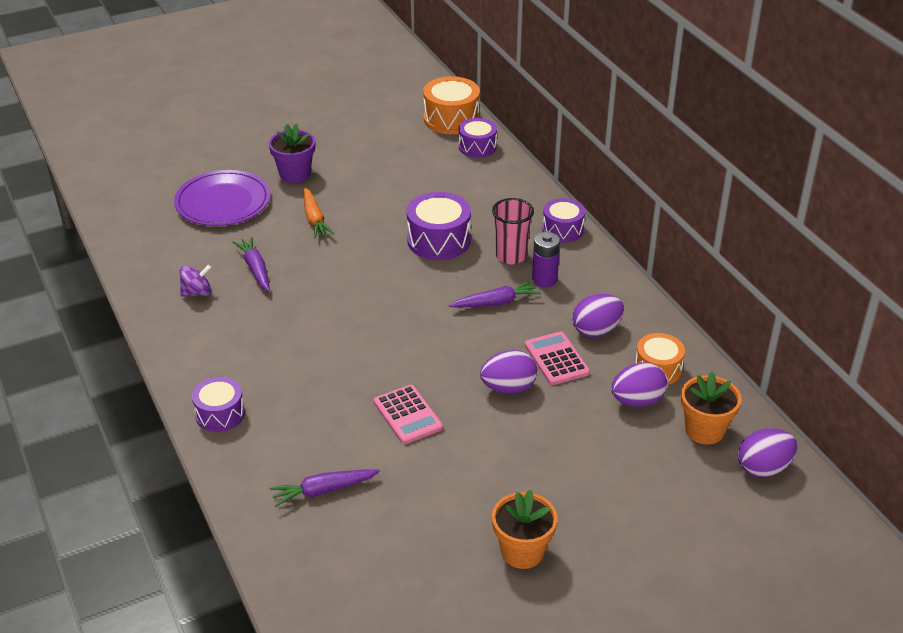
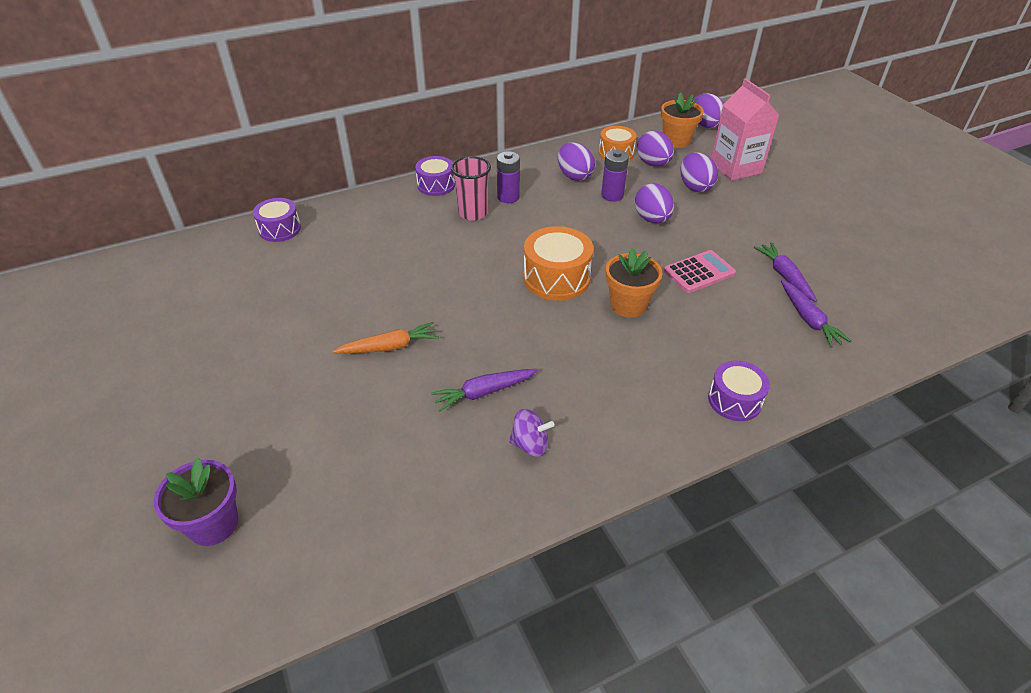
camera: 90 degrees left, 5 degrees up
(197, 293) = (530, 444): purple spinning top -> purple spinning top turned 120 degrees clockwise
(223, 202) = (333, 439): purple plate -> none
(295, 174) = (286, 370): purple flower pot -> purple flower pot (213, 524)
(438, 240) = (443, 255): purple drum -> none
(451, 119) = (215, 246): orange drum -> orange drum (556, 278)
(496, 302) = (540, 223): purple carrot -> purple carrot (784, 276)
(522, 552) = (823, 217): orange flower pot -> orange flower pot (628, 305)
(556, 359) = (612, 195): pink calculator -> purple battery
(585, 434) = (695, 187): none -> purple egg
(639, 482) = (735, 168): none -> pink carton

